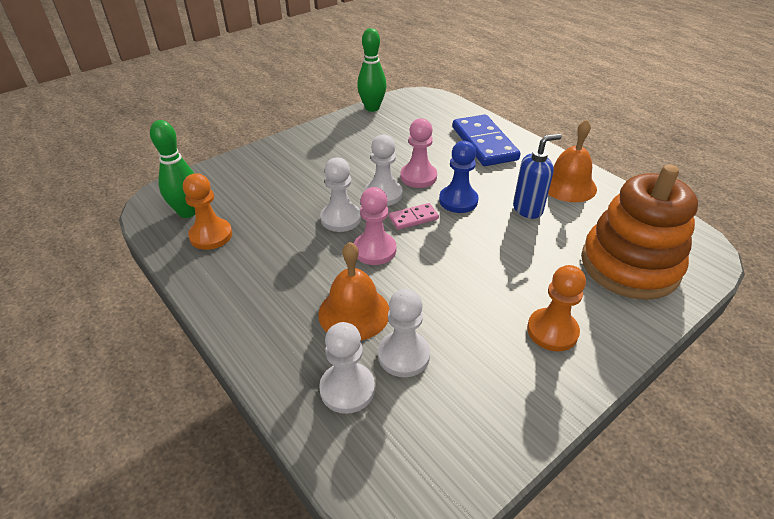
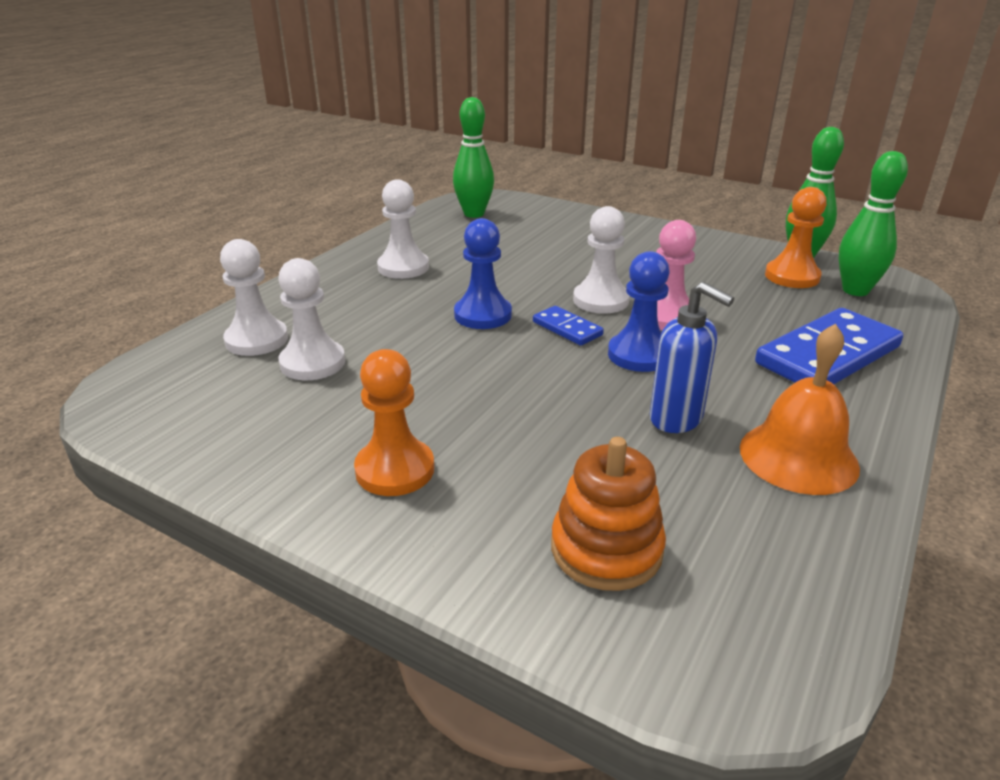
camera: 70 degrees right, 10 degrees down
(211, 235) = (446, 231): orange pawn -> orange pawn (792, 276)
(340, 218) = (526, 285): white pawn -> white pawn (403, 267)
(354, 312) = (368, 323): orange bell -> none
(375, 250) = (483, 315): pink pawn -> blue pawn
(413, 218) = (567, 328): pink domino -> blue domino
(422, 109) = (855, 290): none -> green bowling pin
(629, 265) = (606, 549): orange stacking toy -> orange stacking toy, size x0.58

